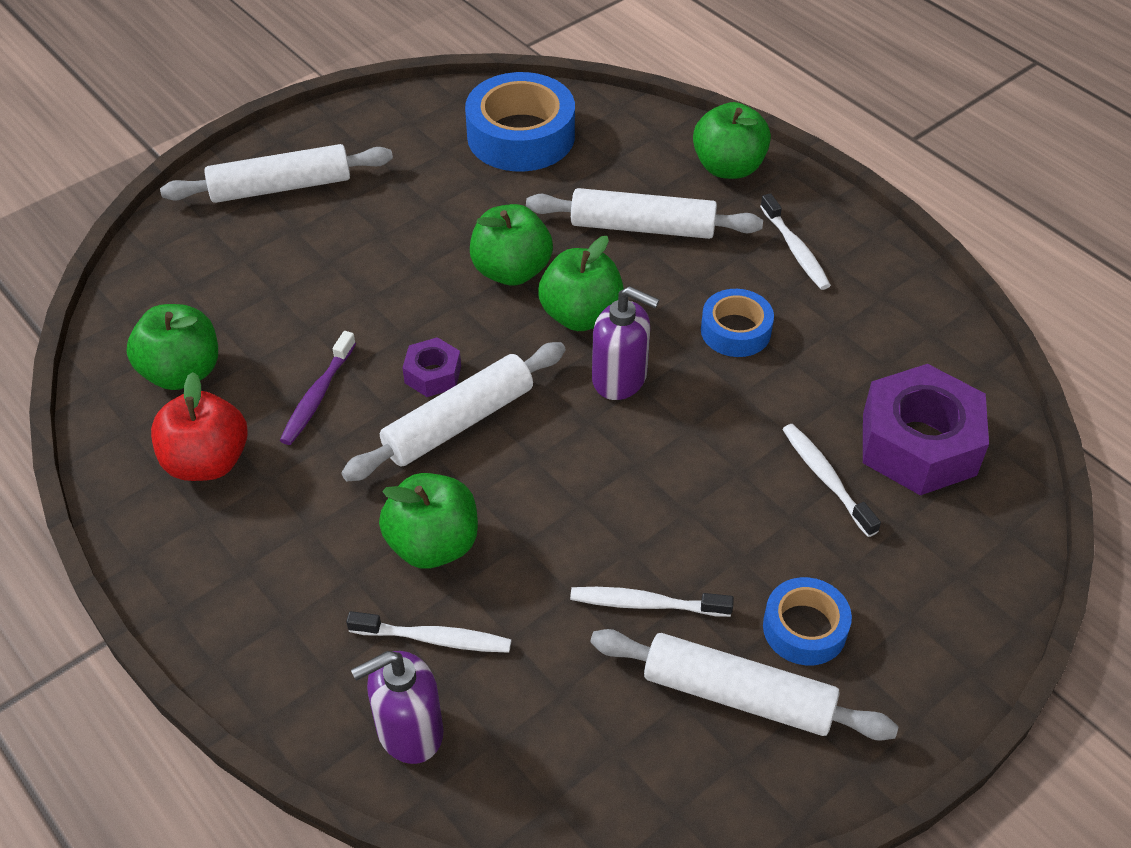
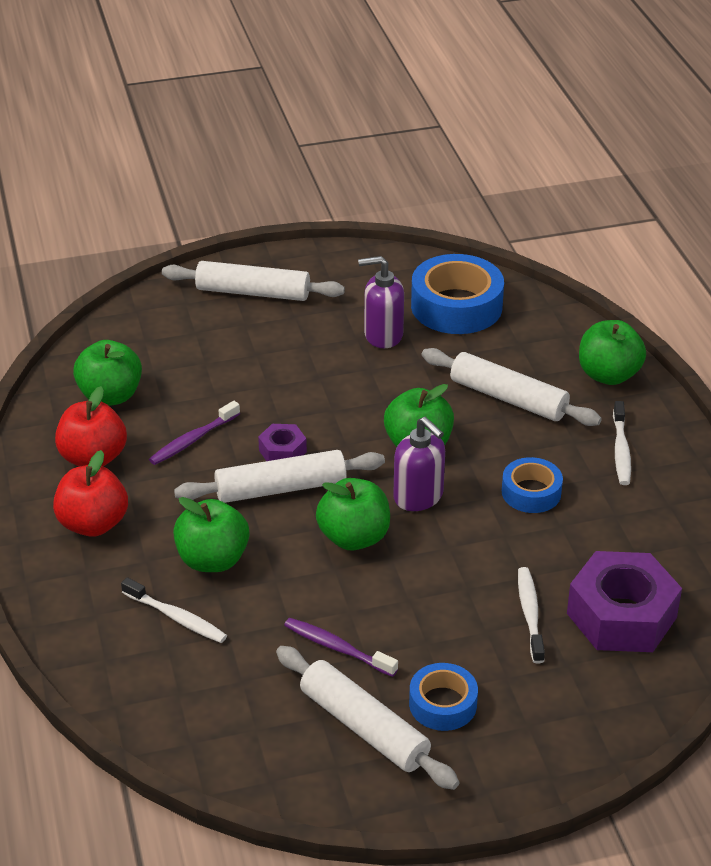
camera: 25 degrees right, 10 degrees down
(258, 551) = (93, 524): none -> red apple
(409, 731) = (125, 666): purple soap dispenser -> purple soap dispenser (383, 335)
(511, 271) = (386, 399): green apple -> green apple (354, 537)
(646, 604) = (337, 648): white toothbrush -> purple toothbrush

